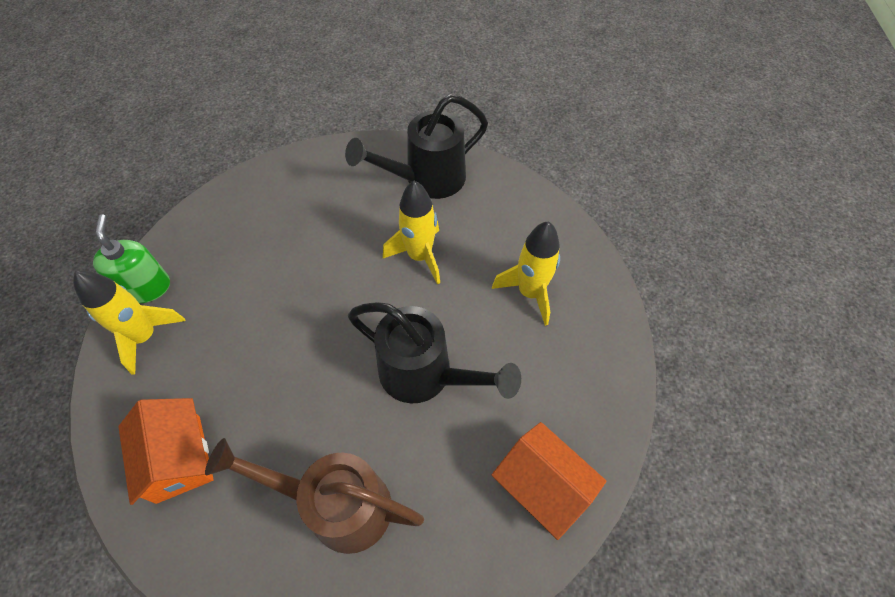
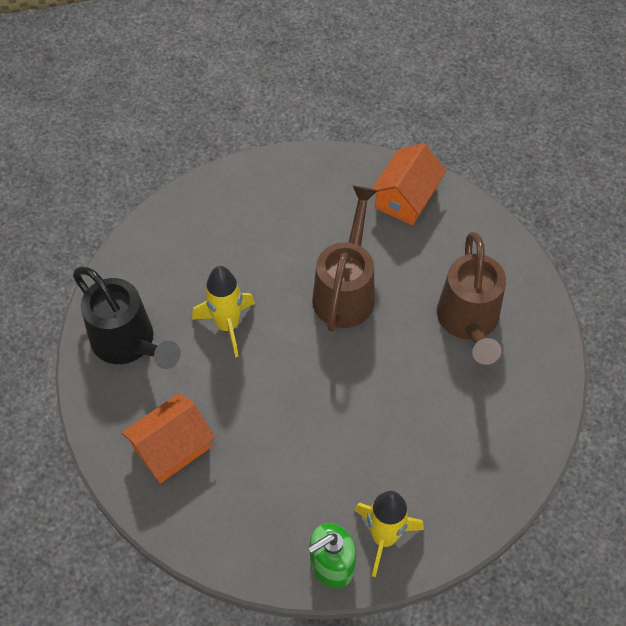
camera: 105 degrees left, 0 degrees up
(178, 458) = (479, 451): orange house -> orange house (171, 447)
(425, 375) = (346, 291): black watering can -> brown watering can
(530, 292) = (244, 231): yellow rocket -> none

